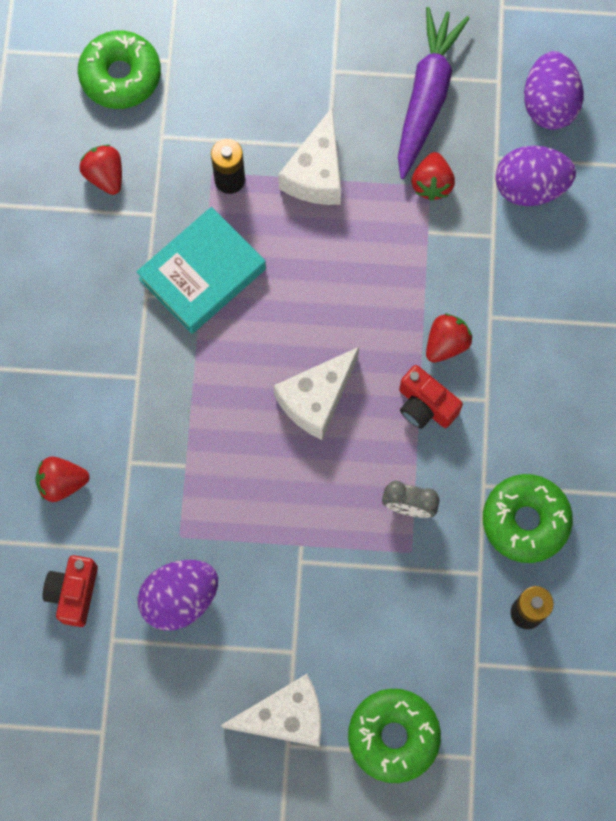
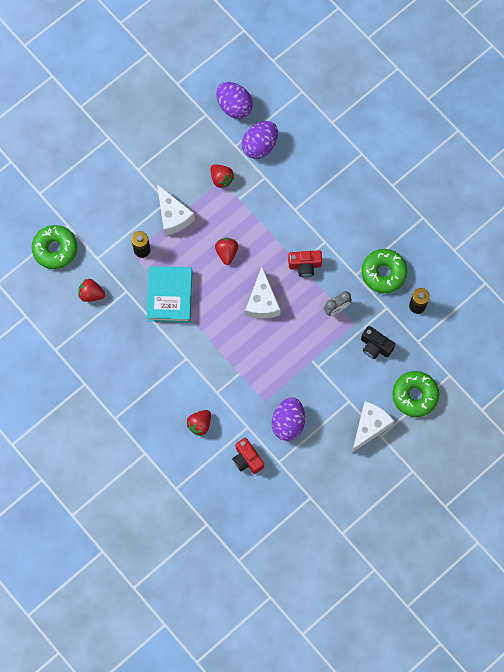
camera: 45 degrees left, 0 degrees up
(408, 612) = (375, 346): none -> black camera
(426, 96) = (184, 146): purple carrot -> none
(446, 344) = (289, 235): red strawberry -> red strawberry (226, 253)

